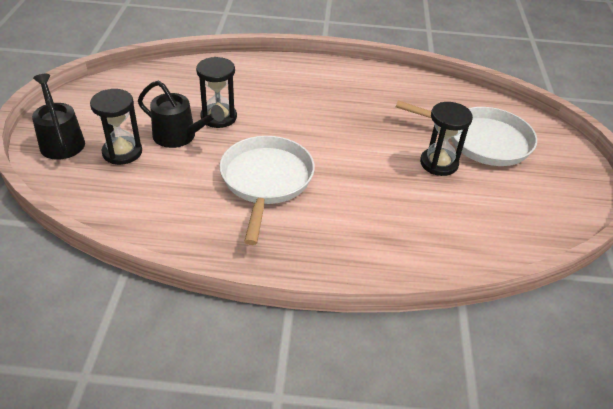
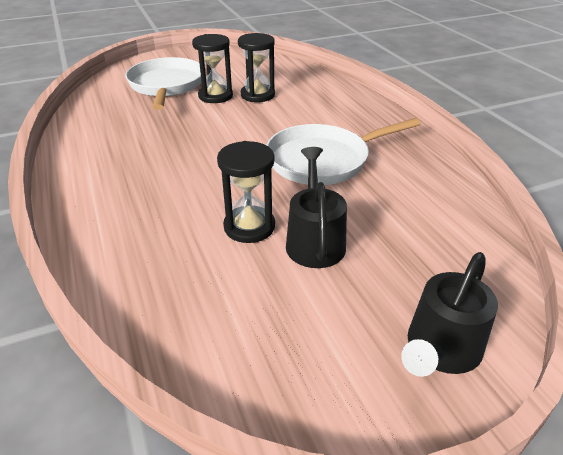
camera: 115 degrees left, 5 degrees down
(122, 152) = (391, 272): black hourglass -> black hourglass (257, 95)

